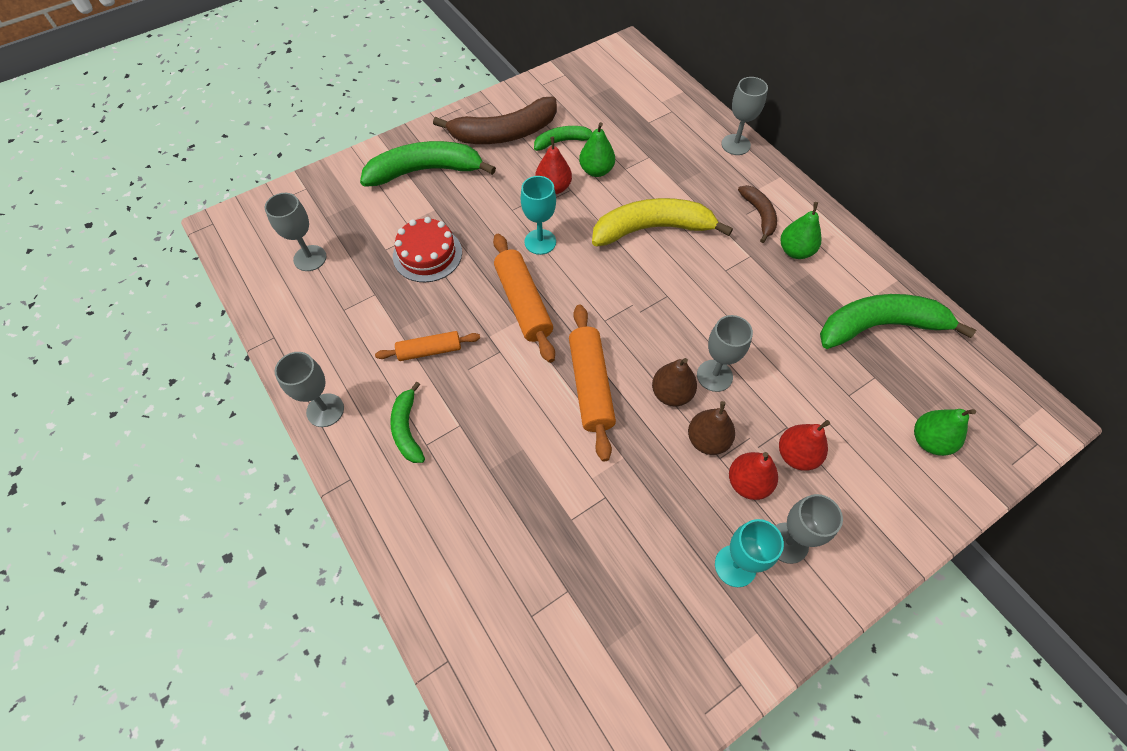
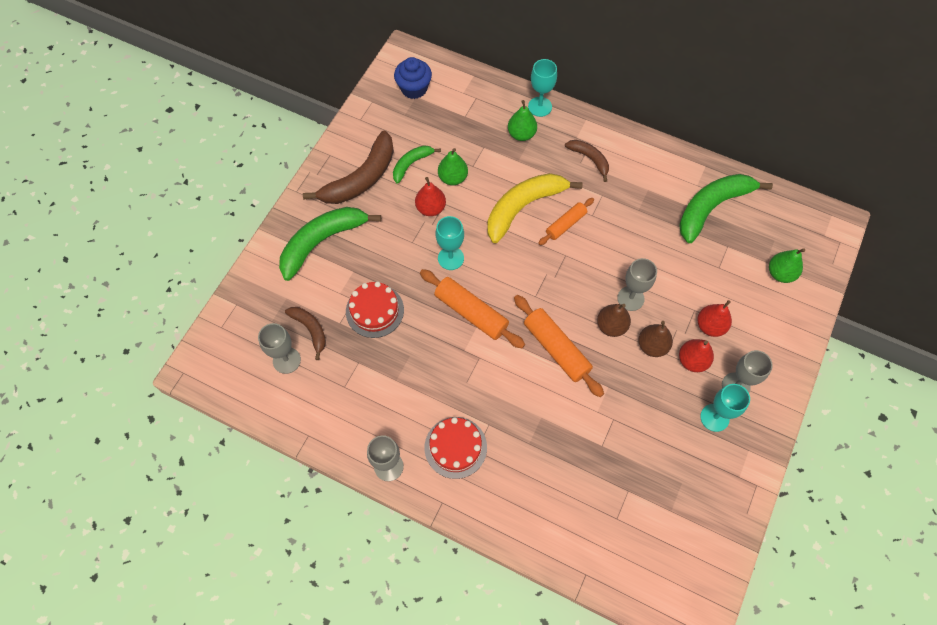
camera: 30 degrees left, 5 degrees up
(353, 242) = (310, 330): none -> brown banana
(407, 429) = (455, 447): green banana -> red cake
(429, 351) = (430, 383): orange rolling pin -> orange rolling pin (566, 224)
(614, 79) = (414, 88): none -> blue cupcake
(735, 145) = (540, 106): grey goblet -> turquoise goblet
(795, 251) = (629, 176): green pear -> green pear (521, 134)

